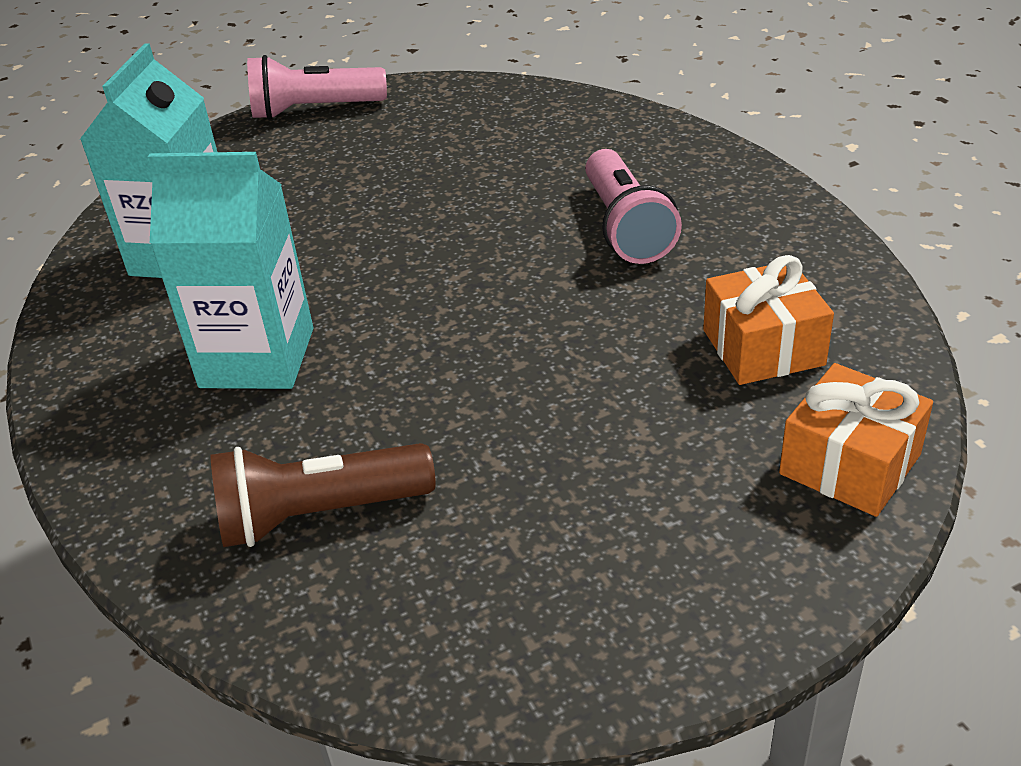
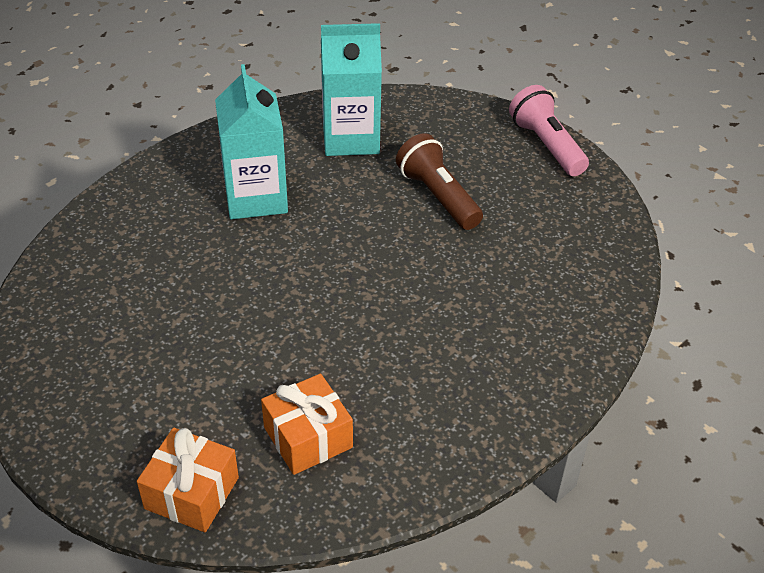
camera: 70 degrees right, 5 degrees up
(319, 514) = (130, 257): brown flashlight -> brown flashlight (438, 197)
(625, 227) = (439, 343): pink flashlight -> none

